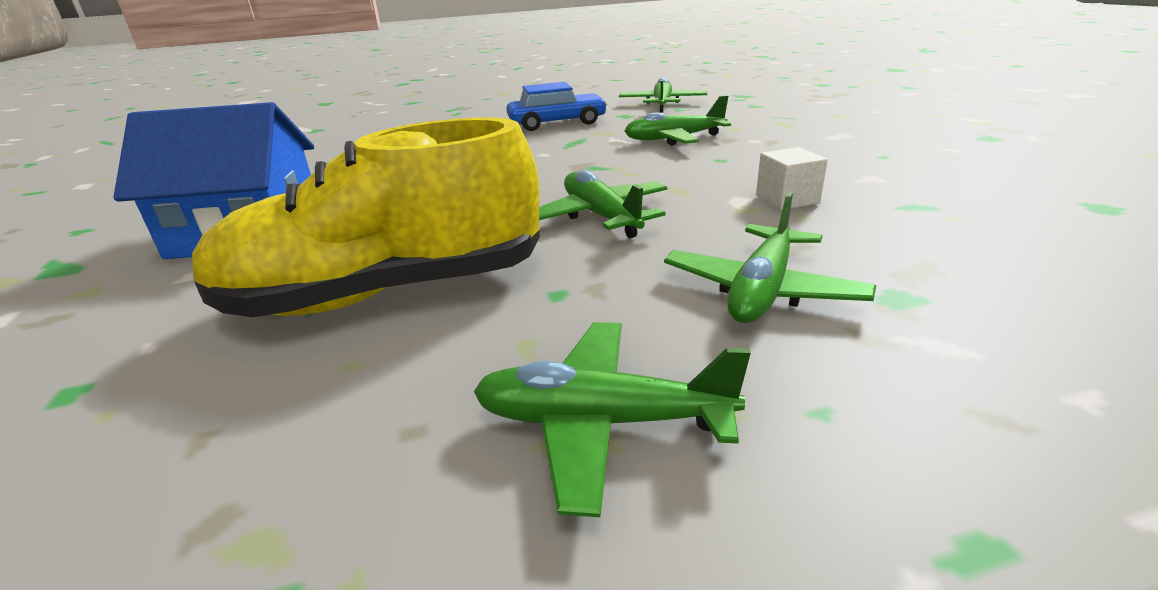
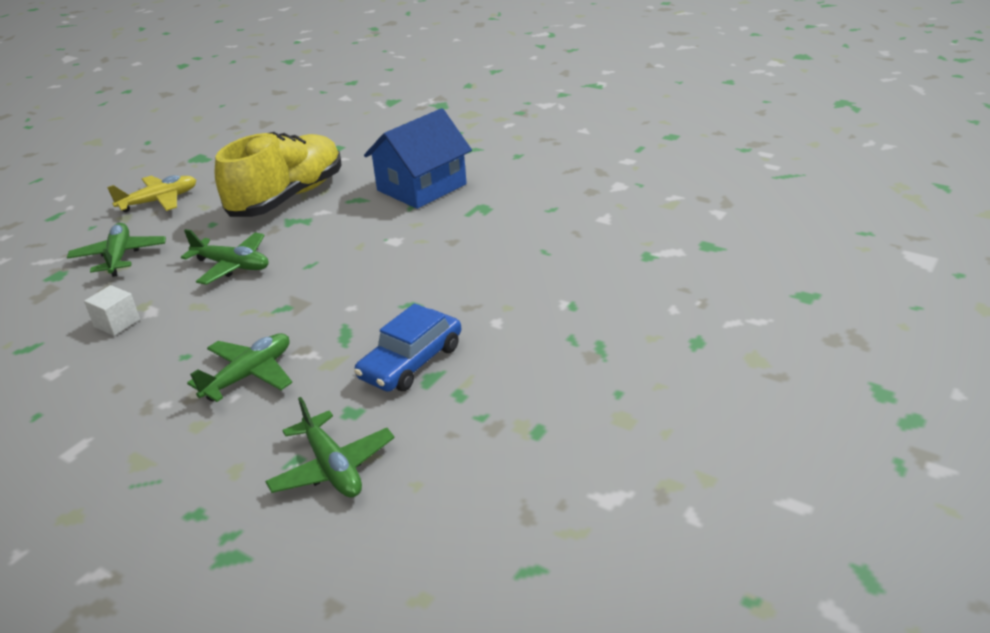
camera: 140 degrees right, 5 degrees up
(601, 422) = (159, 201): green plane -> yellow plane

